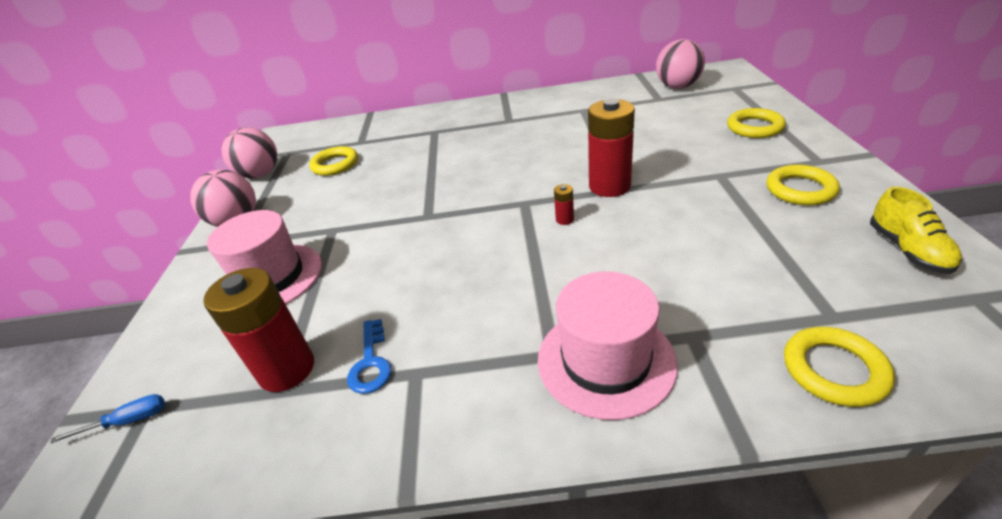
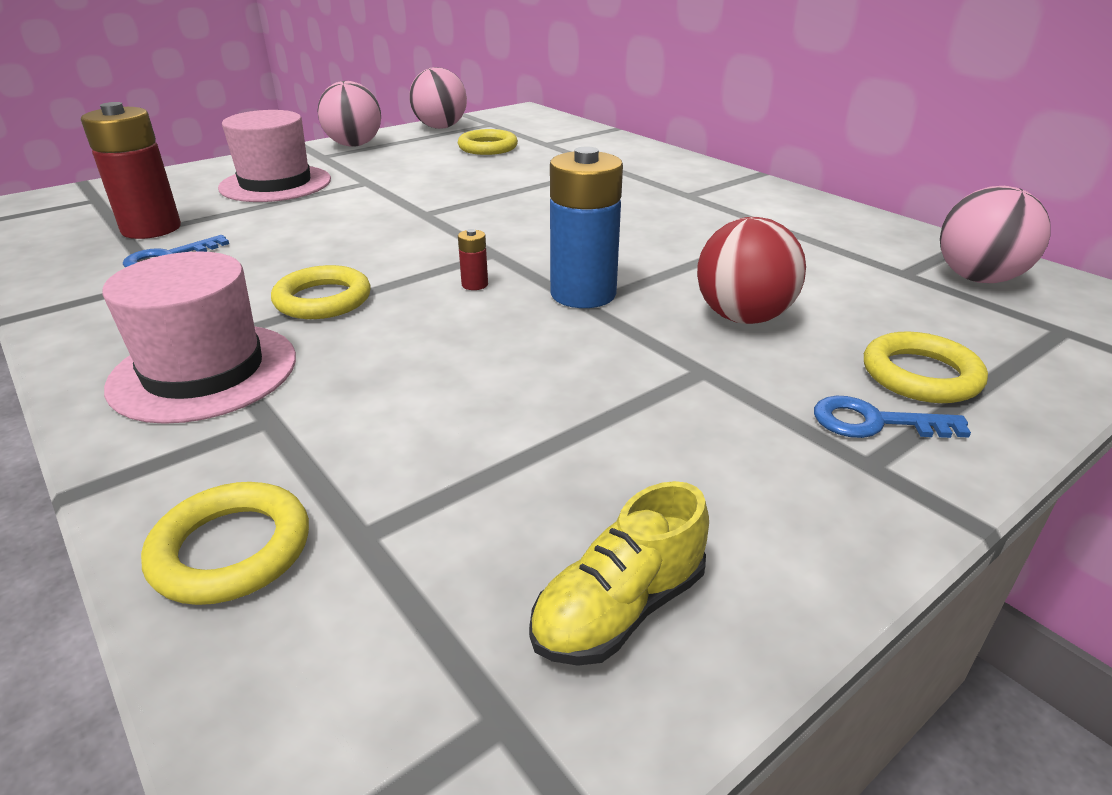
camera: 50 degrees right, 5 degrees down
(128, 421) = (81, 199): blue screwdriver -> none
(609, 186) = (583, 294): red battery -> blue battery
(673, 149) = (743, 317): none -> red ball
(787, 149) = (874, 422): none -> blue key
(800, 189) = (733, 456): yellow ring -> yellow ring (323, 300)

